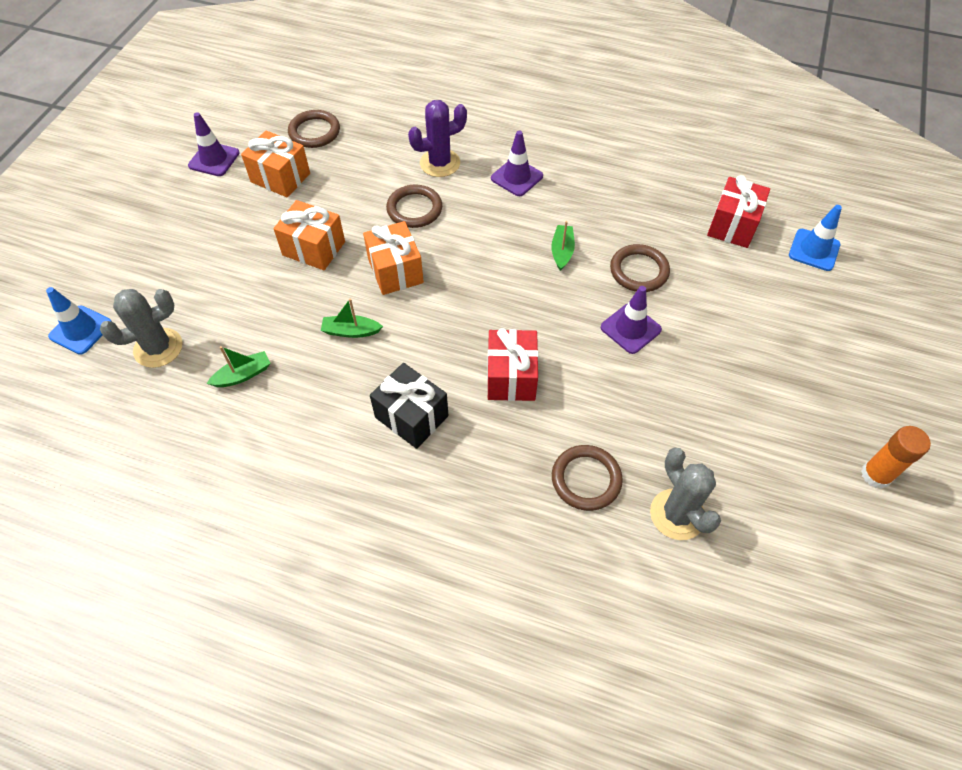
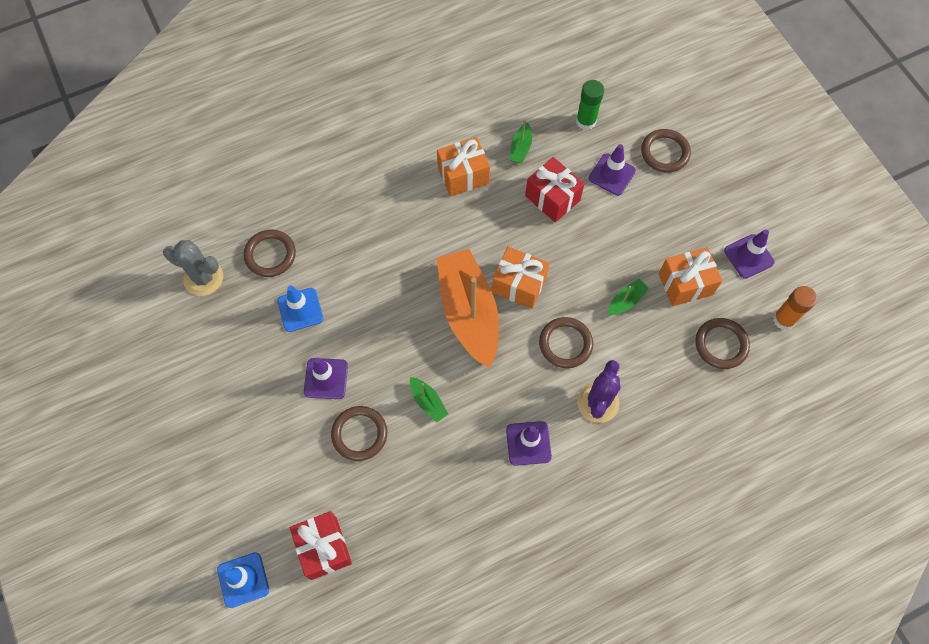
camera: 135 degrees right, 10 degrees up
(81, 330) = (640, 93): blue traffic cone -> blue traffic cone (300, 310)
(146, 268) = (665, 152): none -> brown ring
(158, 348) = (586, 121): grey cactus -> green glue stick
(209, 287) = (612, 174): none -> purple traffic cone
(314, 248) = (589, 254): orange gift -> orange gift (463, 175)
(351, 331) = (495, 223): green boat -> green boat (626, 301)
(411, 416) = (401, 206): black gift -> none
(459, 284) = (468, 312): none -> orange boat
(511, 377) = (369, 278): red gift -> red gift (552, 198)
(876, 475) = (97, 403): orange glue stick -> orange glue stick (784, 319)

